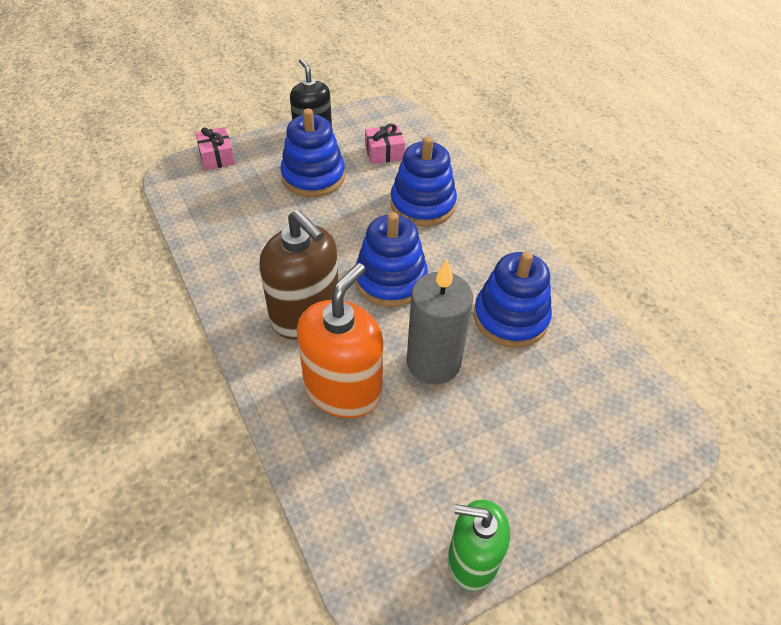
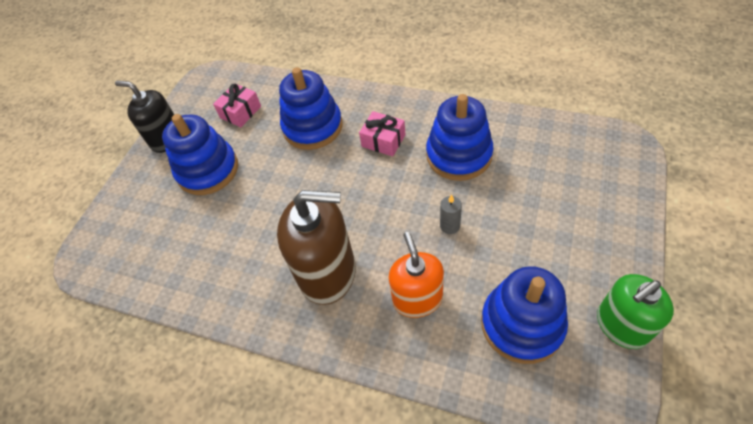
camera: 35 degrees left, 5 degrees up
(217, 157) = (106, 217): pink gift -> pink gift (383, 140)
(343, 389) = (417, 299): orange soap dispenser -> orange soap dispenser, size x0.66
(390, 280) = (355, 196): blue stacking toy -> blue stacking toy (522, 324)
(433, 362) = (450, 226): grey candle -> grey candle, size x0.41

